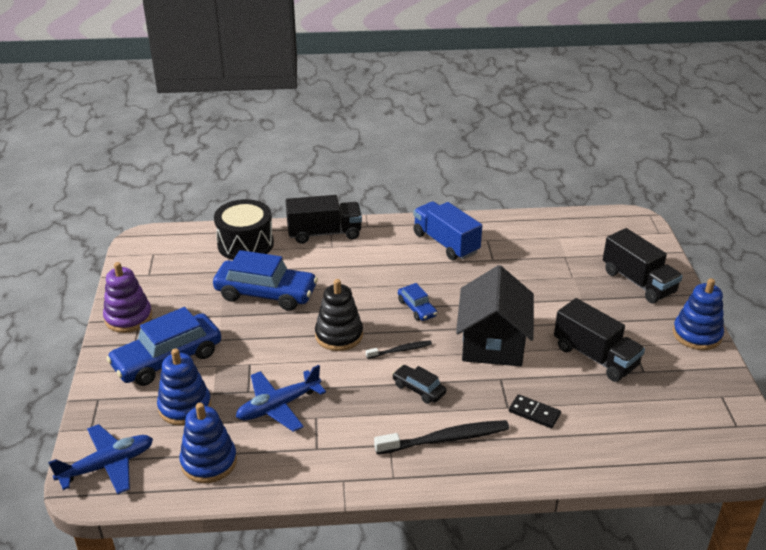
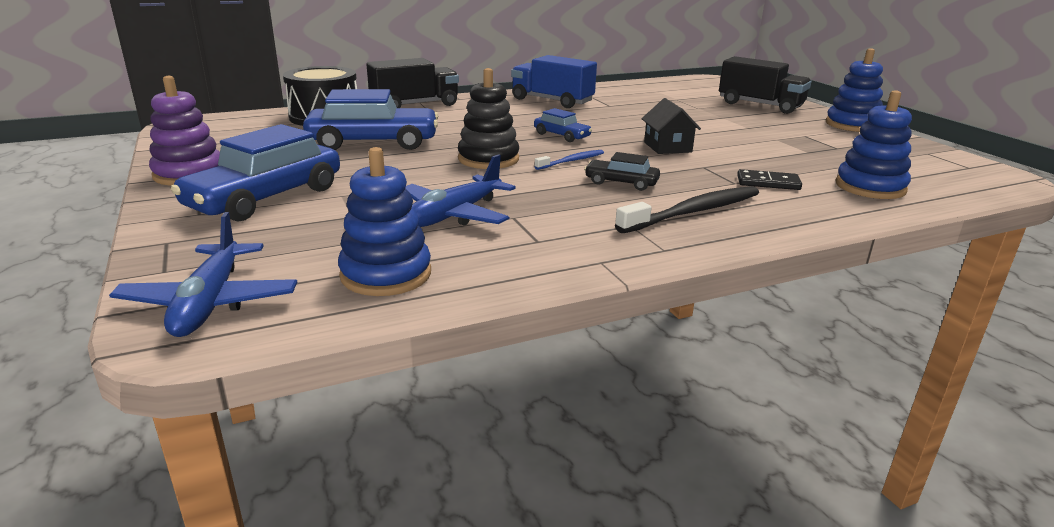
camera: 20 degrees left, 10 degrees down
(107, 465) = (210, 303): blue plane -> blue plane turned 135 degrees clockwise
(185, 407) = (315, 231): blue stacking toy -> blue stacking toy (870, 187)
(400, 350) = (571, 161): black toothbrush -> blue toothbrush
(493, 343) = (667, 147): black house -> black house, size x0.52
(595, 356) = (780, 144): black truck -> none

